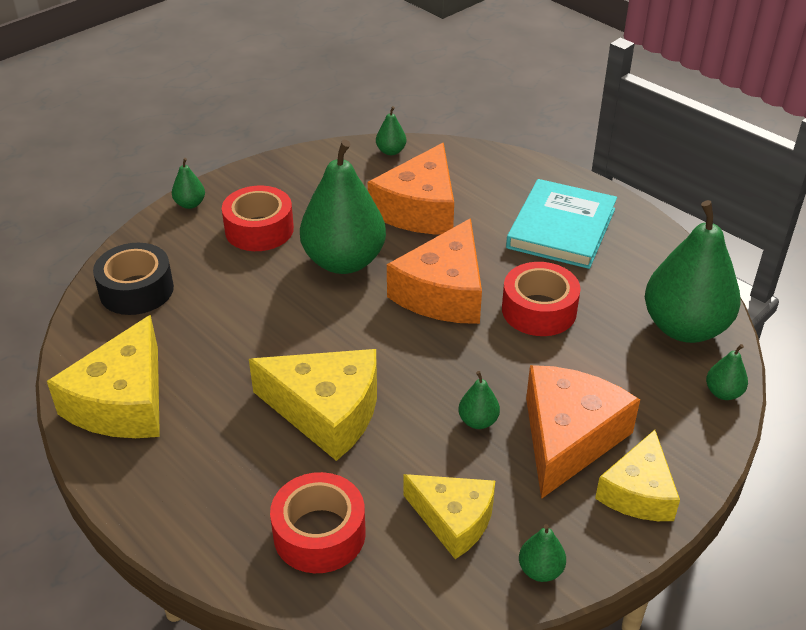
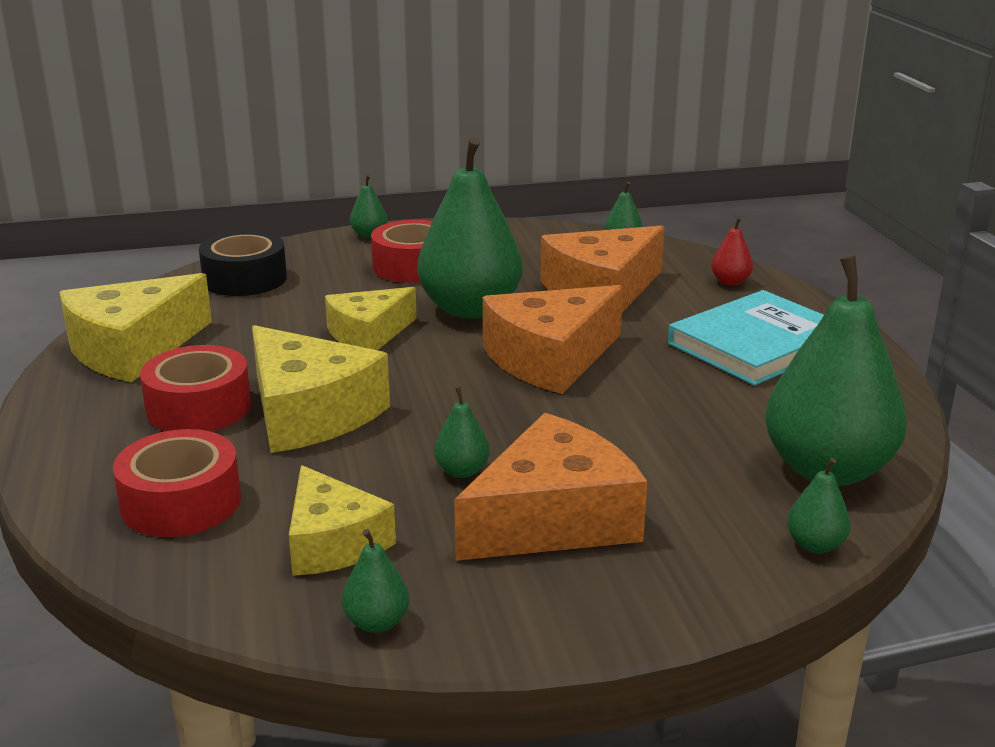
camera: 30 degrees right, 15 degrees down
(496, 170) = (730, 282): none -> red pear
(539, 310) = (647, 402): red tape -> red tape (199, 407)
(638, 492) = (586, 598): yellow cheese -> yellow cheese (368, 334)

